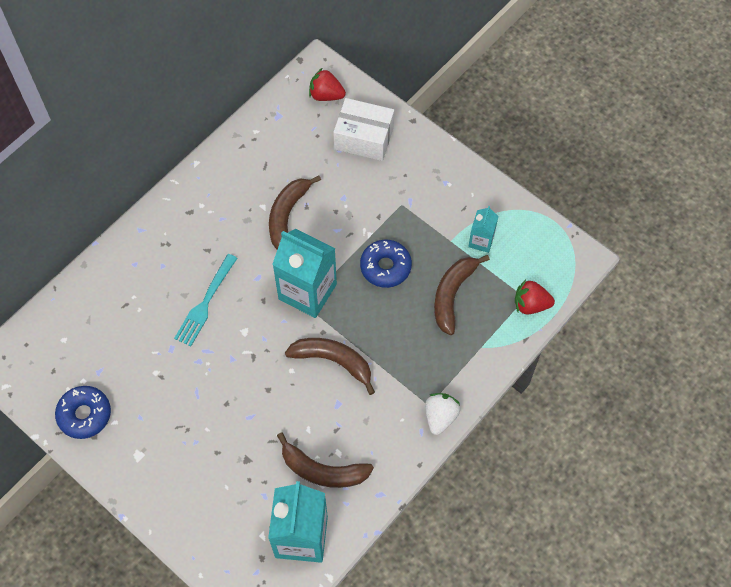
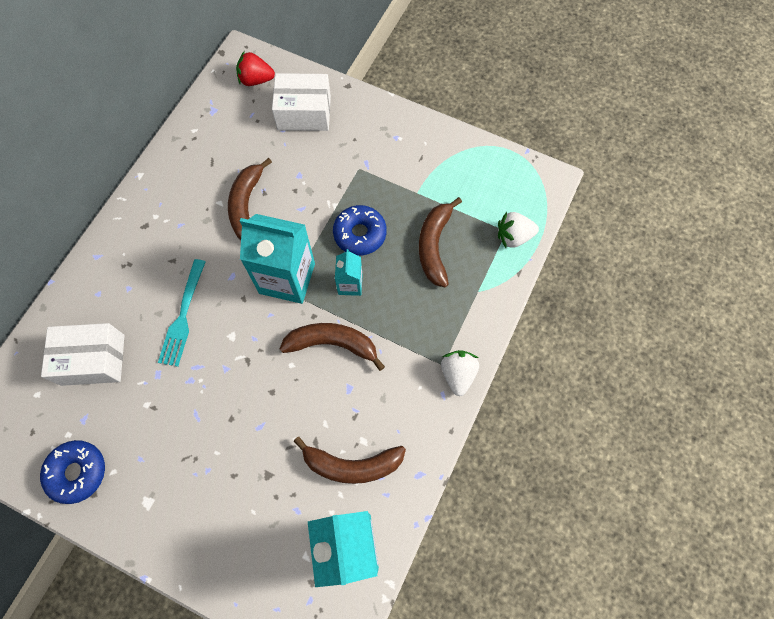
camera: 15 degrees left, 5 degrees up
(118, 322) = (93, 360): none -> white box
(481, 241) = (447, 185): turquoise carton -> turquoise carton (350, 284)
(530, 304) = (513, 237): red strawberry -> white strawberry

